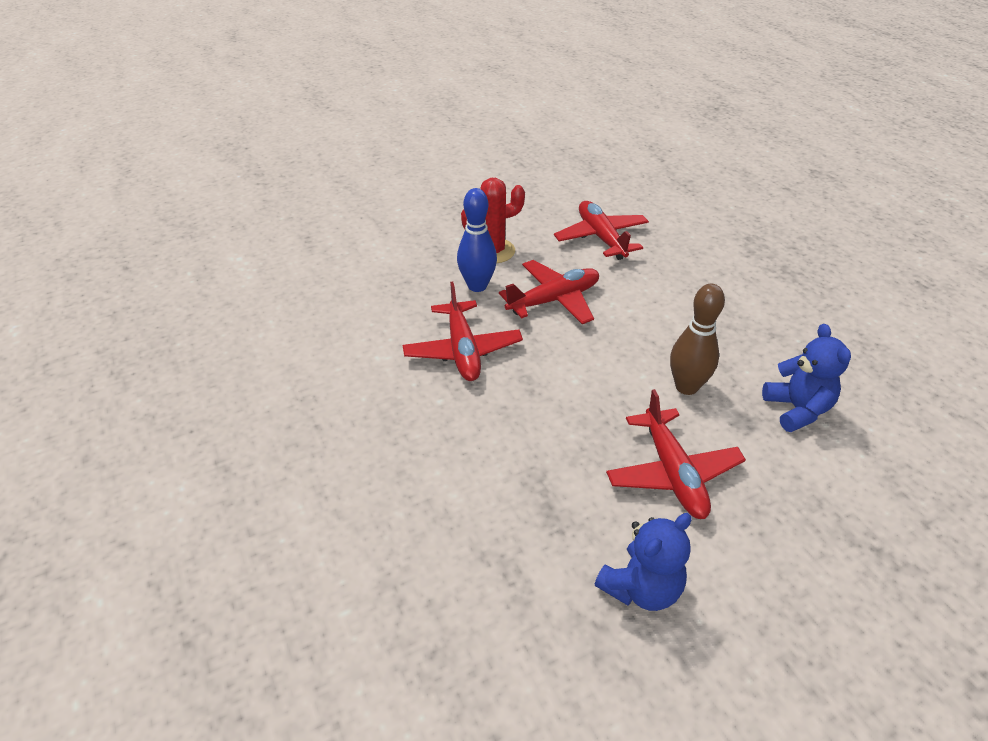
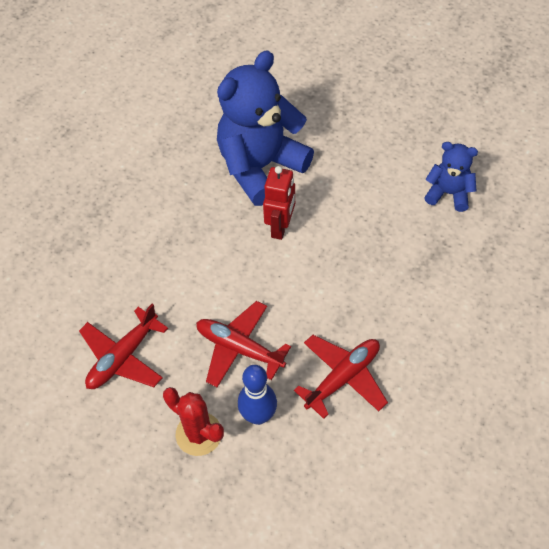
camera: 120 degrees left, 15 degrees up
(672, 473) = (361, 208): red plane -> none
(686, 387) = (280, 227): brown bowling pin -> red robot
(797, 409) = (260, 166): blue teddy bear -> blue teddy bear, size x1.98

